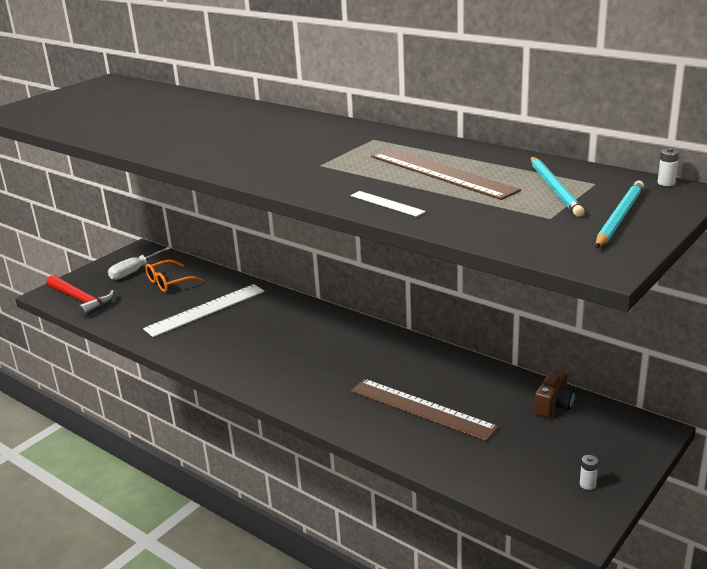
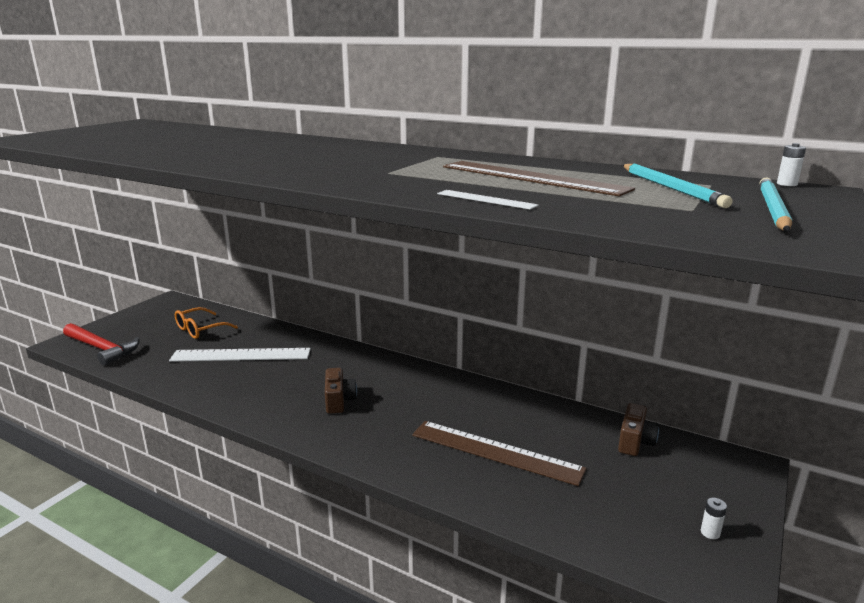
camera: 10 degrees left, 5 degrees down
(134, 271) = (162, 320): white screwdriver -> none
(206, 310) = (241, 355): white ruler -> white ruler turned 45 degrees clockwise
(290, 357) = (339, 401): none -> brown camera

